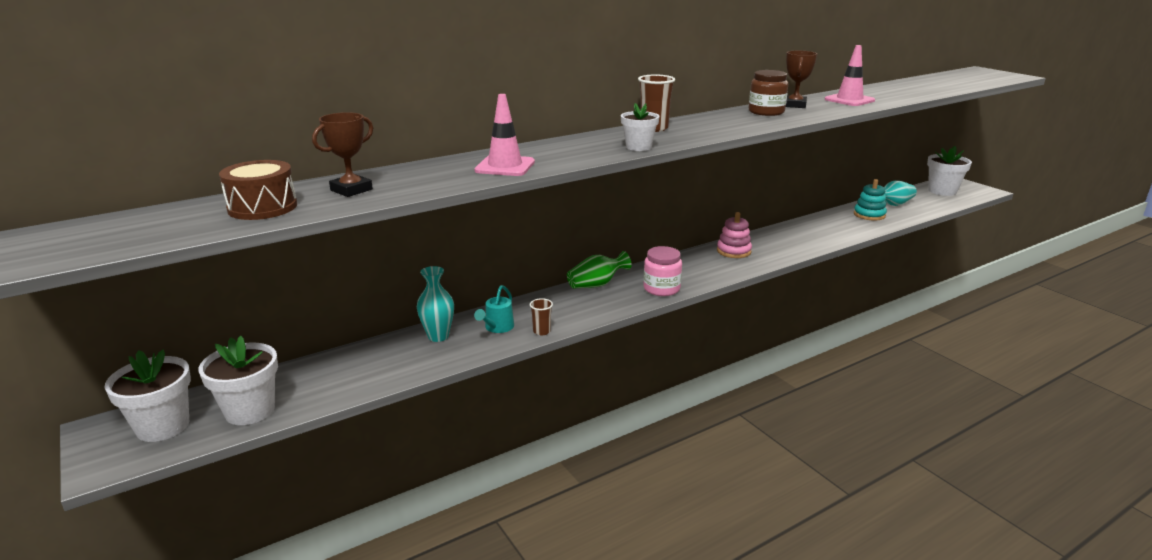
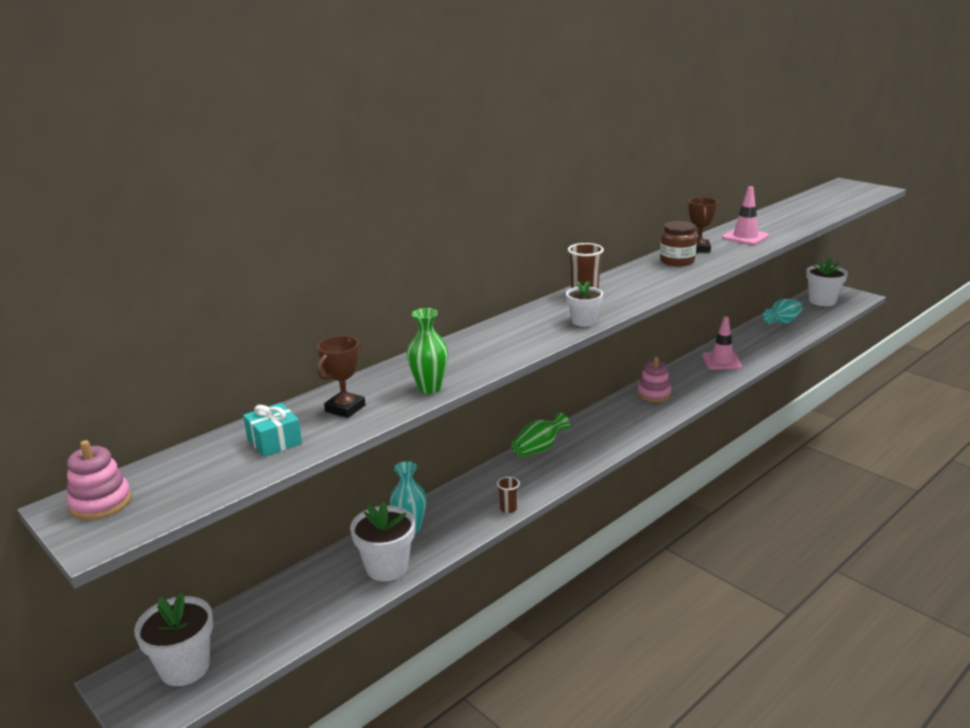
camera: 10 degrees left, 0 degrees up
(61, 236) = (101, 503): none -> pink stacking toy
(250, 411) = (264, 637): white flower pot -> white flower pot (387, 567)
(262, 207) = (274, 441): brown drum -> turquoise gift
(445, 182) = (429, 388): none -> green vase
(497, 328) = (463, 510): turquoise watering can -> none
(505, 166) = (473, 361): pink traffic cone -> pink traffic cone (721, 361)
(661, 289) = (602, 445): pink jar -> none
(869, 215) = (764, 337): turquoise stacking toy -> none

